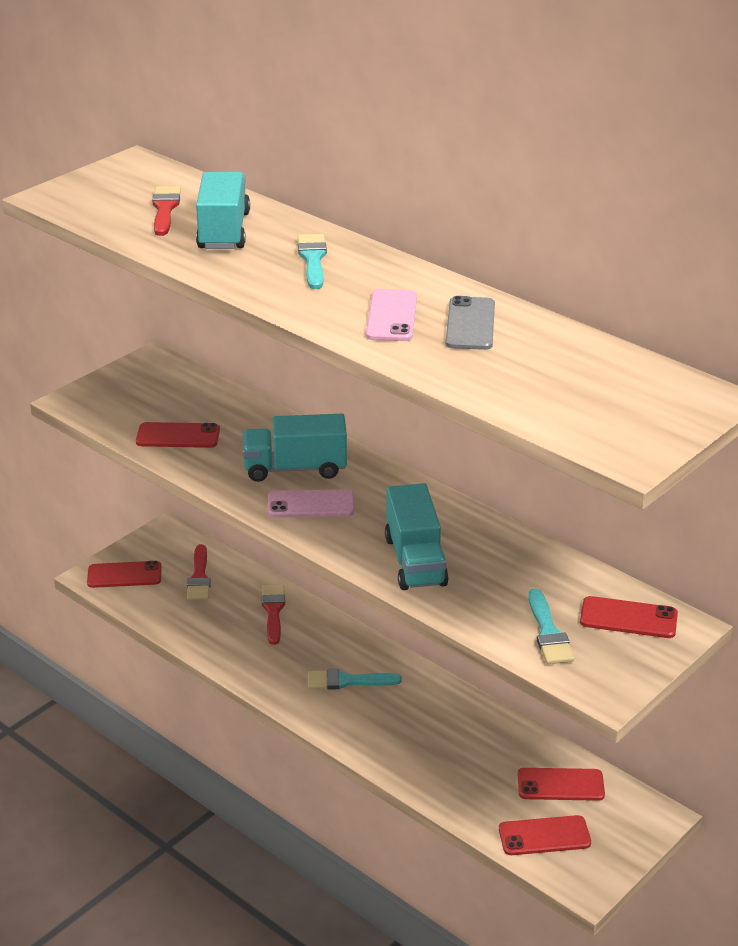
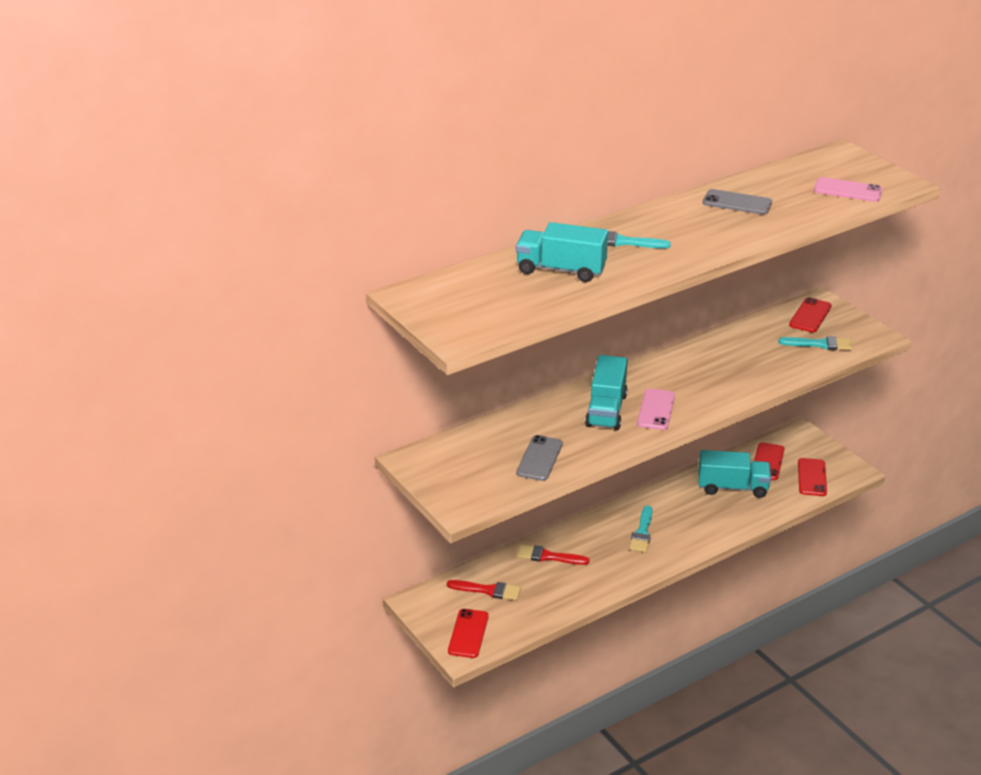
camera: 75 degrees left, 0 degrees up
(165, 209) = (509, 290): red brush -> none
(178, 436) = (539, 458): red phone -> grey phone
(391, 316) = (719, 226): pink phone -> pink phone (847, 190)
(415, 561) = (735, 378): turquoise truck -> turquoise truck (732, 487)

